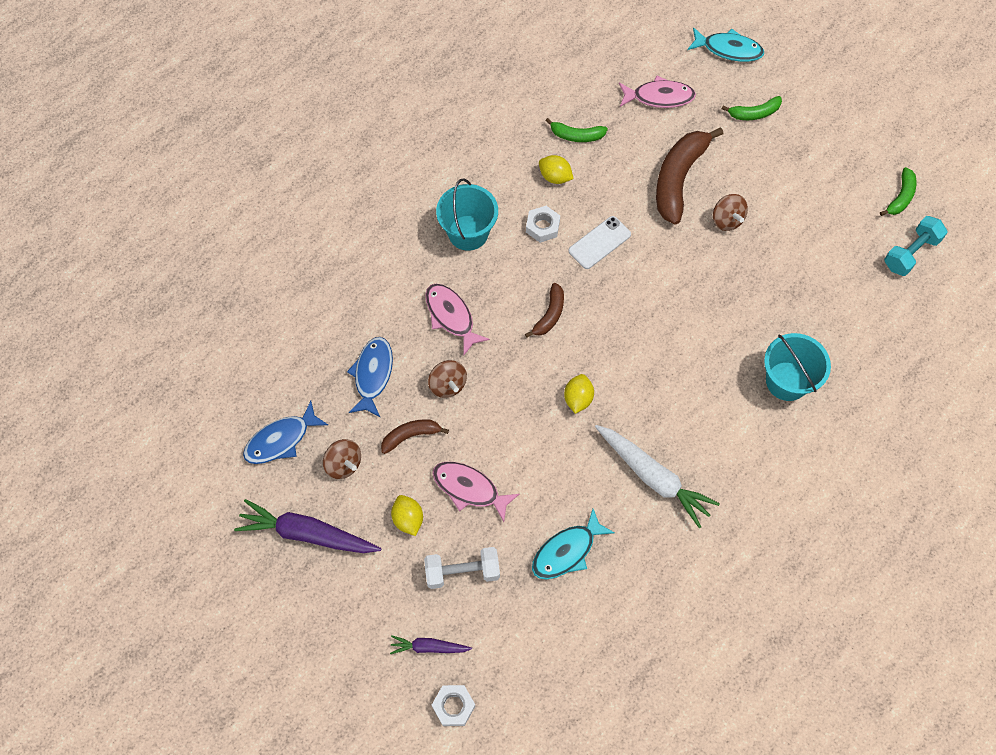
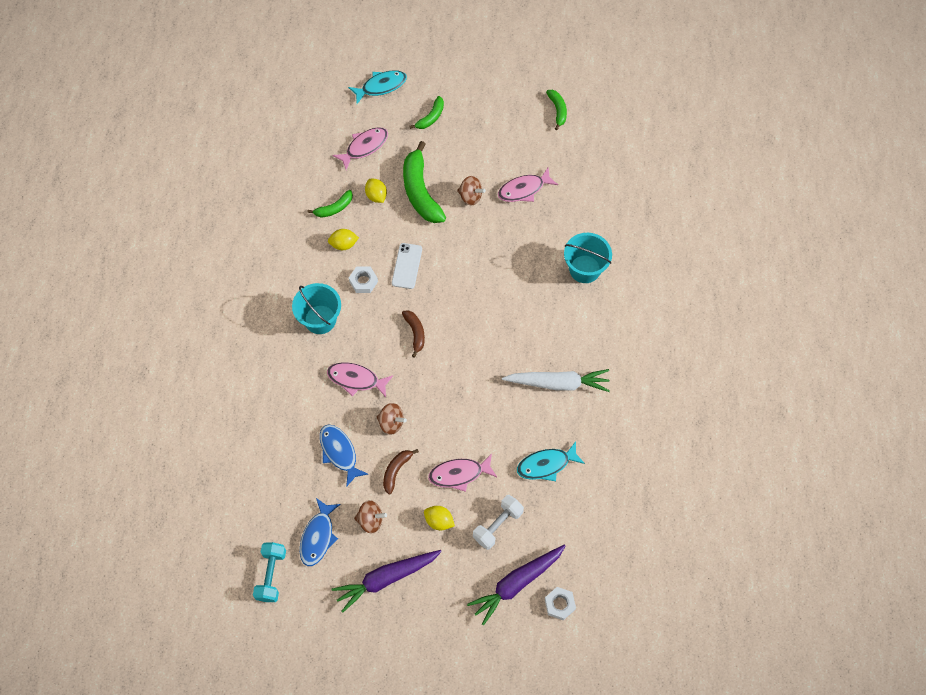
camera: 40 degrees left, 0 degrees up
(429, 647) = (516, 583): purple carrot -> purple carrot, size x1.88
(567, 551) = (546, 465): turquoise fish -> turquoise fish turned 60 degrees clockwise
(578, 399) = (476, 371): yellow lemon -> yellow lemon (376, 196)
(678, 179) = (420, 191): brown banana -> green banana
(791, 252) = (524, 189): none -> pink fish
(910, 253) = (590, 141): turquoise dumbbell -> turquoise dumbbell (271, 575)

